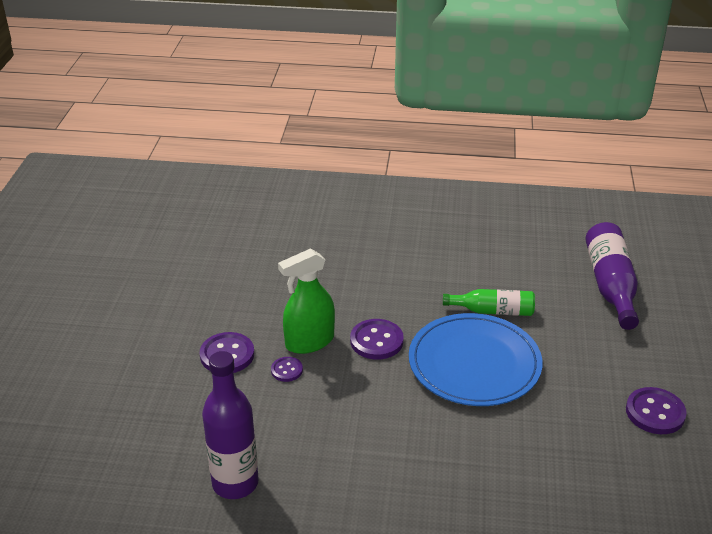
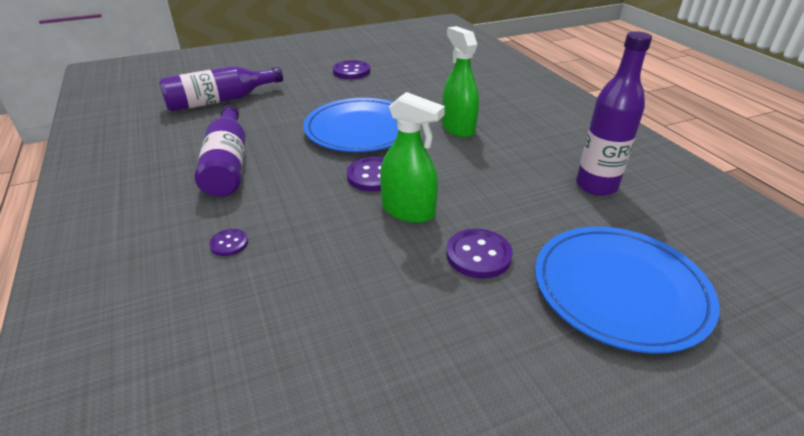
camera: 120 degrees left, 0 degrees up
(128, 406) = (620, 289): none -> blue plate
(287, 370) = (458, 209): purple button -> purple button (229, 243)
(424, 440) = (458, 128): none -> green spray bottle
(461, 267) = (228, 164): none -> purple bottle
(493, 311) = (287, 136): green bottle -> none

